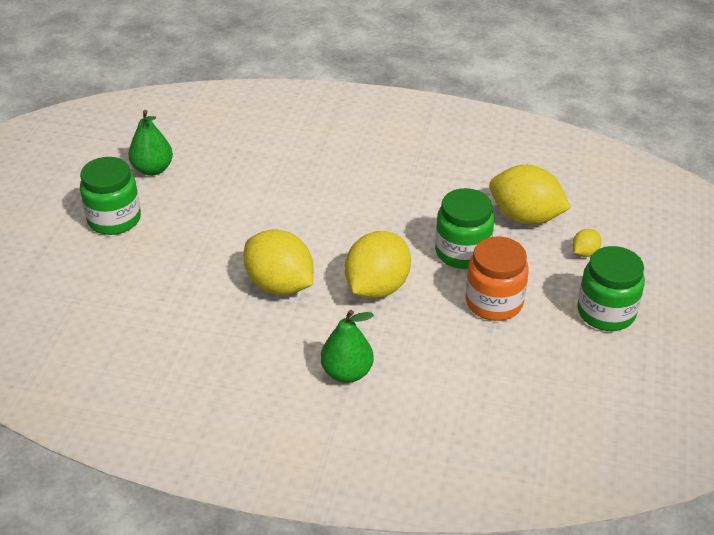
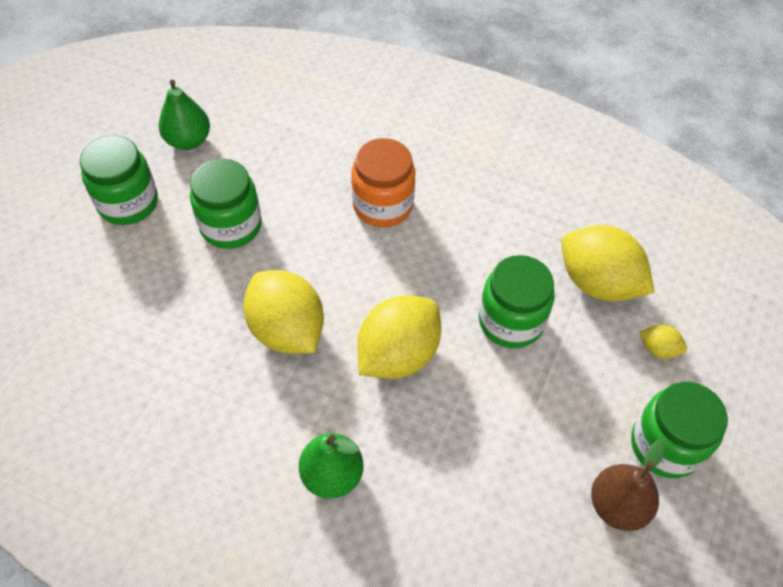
camera: 10 degrees right, 15 degrees up
(209, 222) = (231, 226): none -> green jar
(494, 302) = (531, 403): orange jar -> orange jar (383, 205)
(579, 355) = (617, 505): none -> brown pear
(584, 253) = (658, 349): yellow lemon -> yellow lemon turned 60 degrees clockwise

